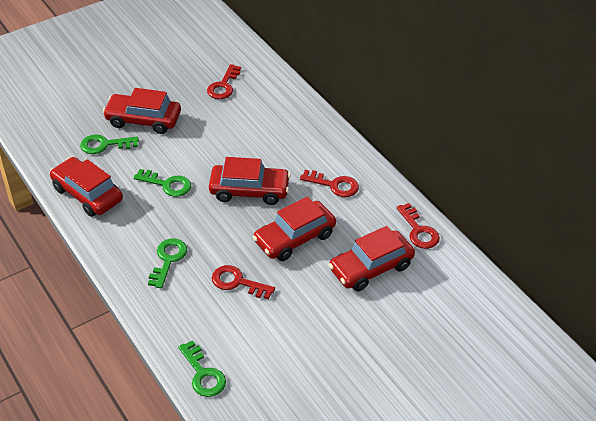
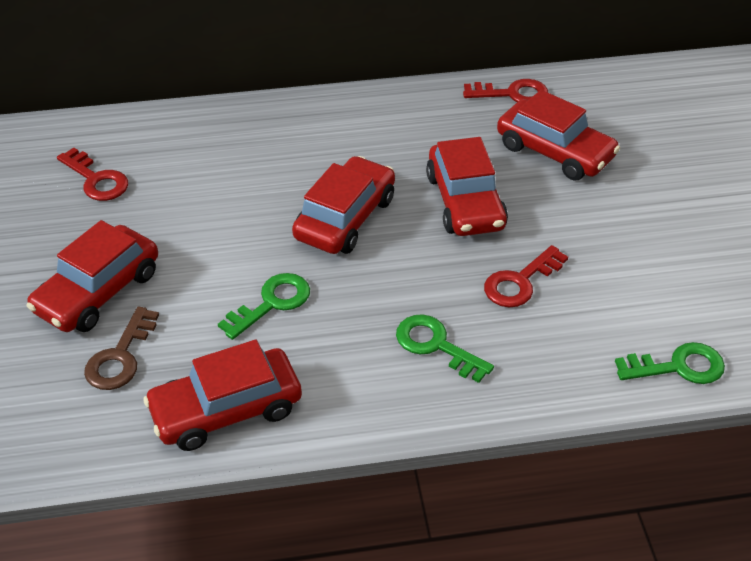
camera: 65 degrees left, 0 degrees up
(104, 145) = (120, 357): green key -> brown key
(334, 185) = (387, 136): red key -> none
(371, 268) = (555, 151): red car -> red car turned 45 degrees counterclockwise

